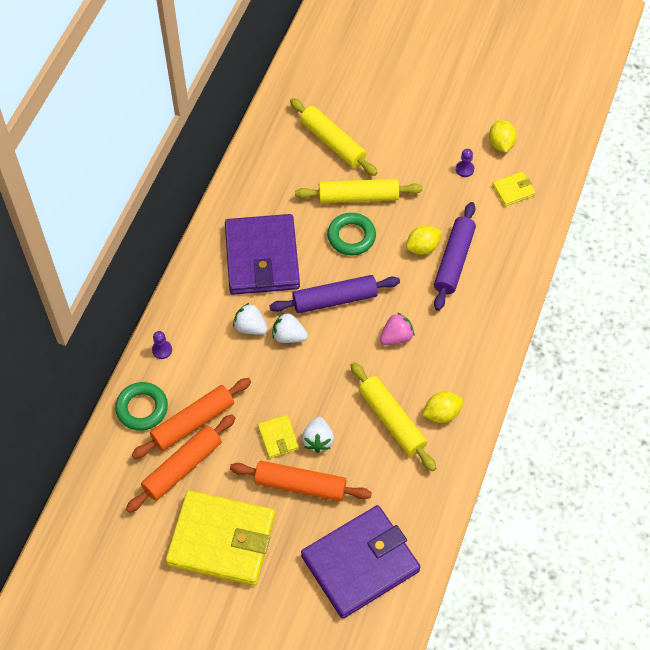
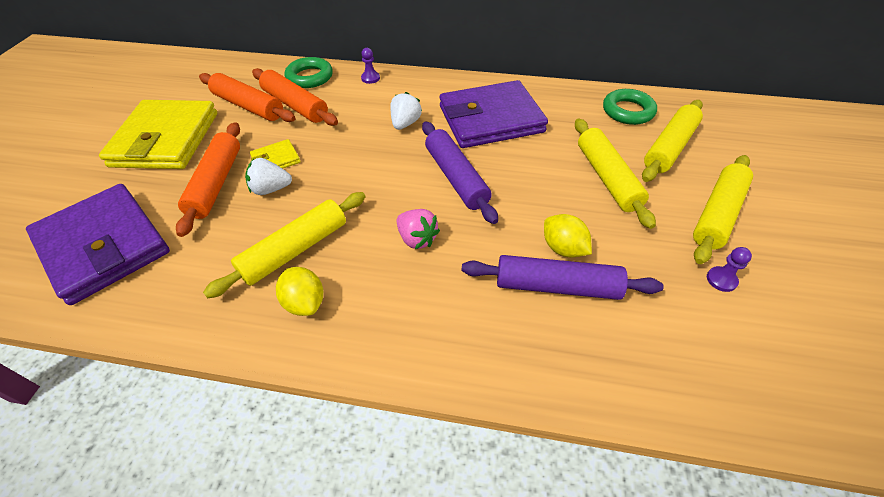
camera: 80 degrees right, 10 degrees down
(289, 336) = (400, 150): white strawberry -> none
(351, 237) = (547, 179): green ring -> green ring (627, 111)
(410, 145) = (717, 214): none -> yellow rolling pin
(501, 144) = (803, 322): yellow lemon -> none
(513, 190) = (726, 351): yellow wallet -> none

